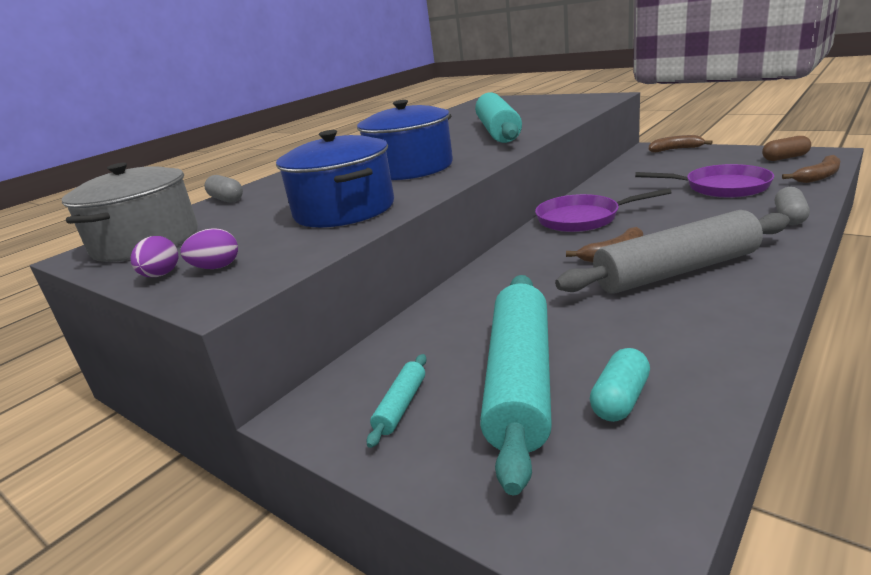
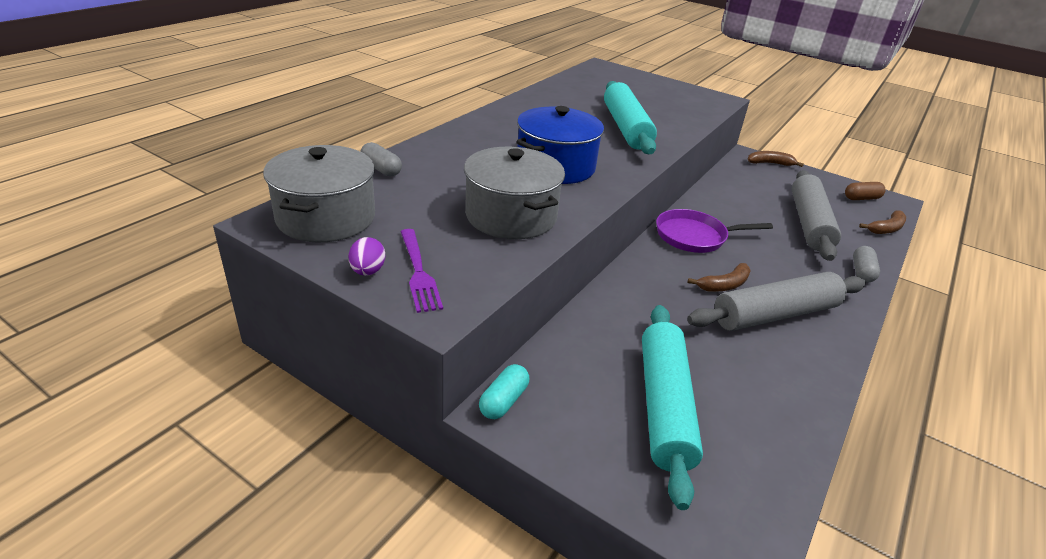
camera: 10 degrees left, 10 degrees up
(216, 267) = (418, 272): purple egg -> purple fork
(344, 210) = (511, 216): blue pot -> grey pot
(401, 406) = (574, 416): turquoise rolling pin -> none
(620, 399) = (739, 434): turquoise capsule -> turquoise capsule (503, 401)
(721, 187) = (809, 223): purple pan -> grey rolling pin

